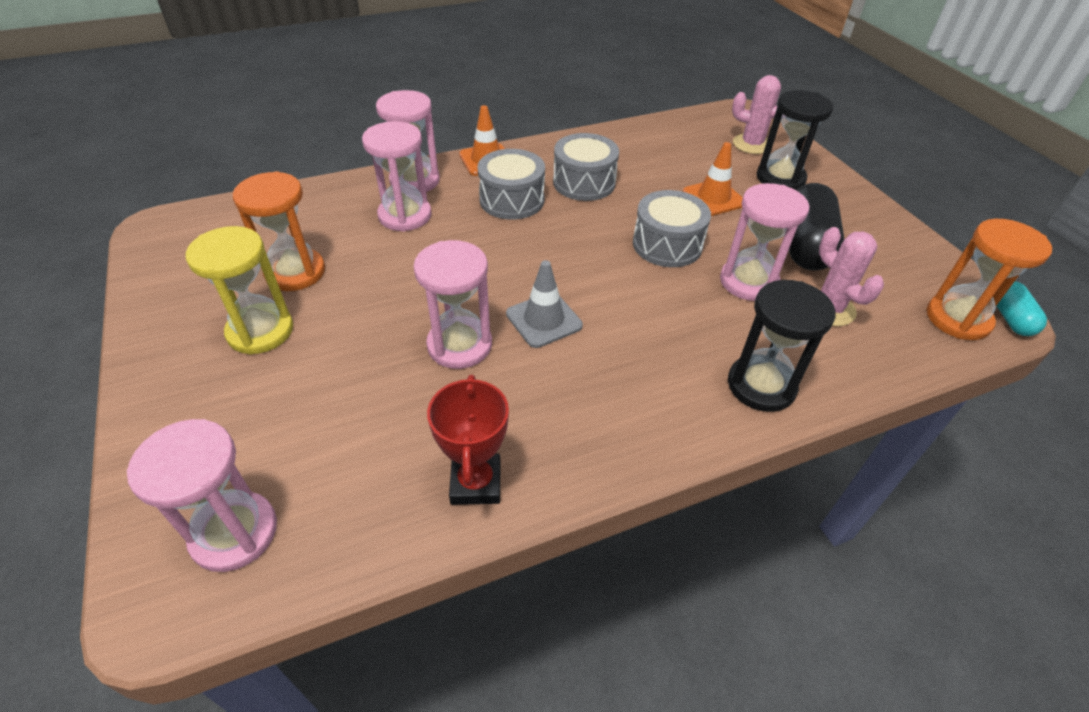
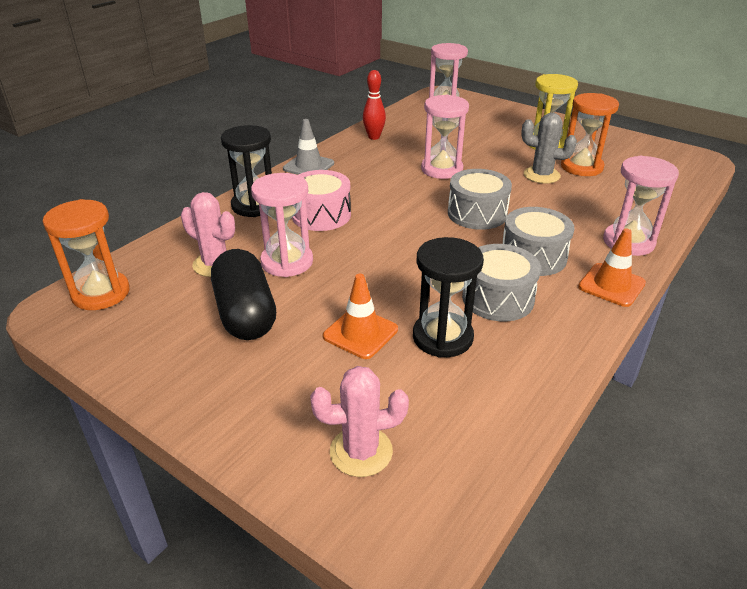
camera: 150 degrees right, 10 degrees down
(359, 280) = (541, 175): none -> grey cactus
(405, 215) = (585, 216): pink hourglass -> none
(476, 483) = (374, 137): red trophy -> red bowling pin
(544, 320) = (410, 193): grey traffic cone -> grey traffic cone (308, 166)
(667, 245) = (371, 267): grey drum -> grey drum (477, 213)
(679, 331) = (321, 215): none -> pink drum
(780, 178) = (297, 397): black hourglass -> black hourglass (442, 337)
(1010, 318) = (49, 310): turquoise capsule -> none

